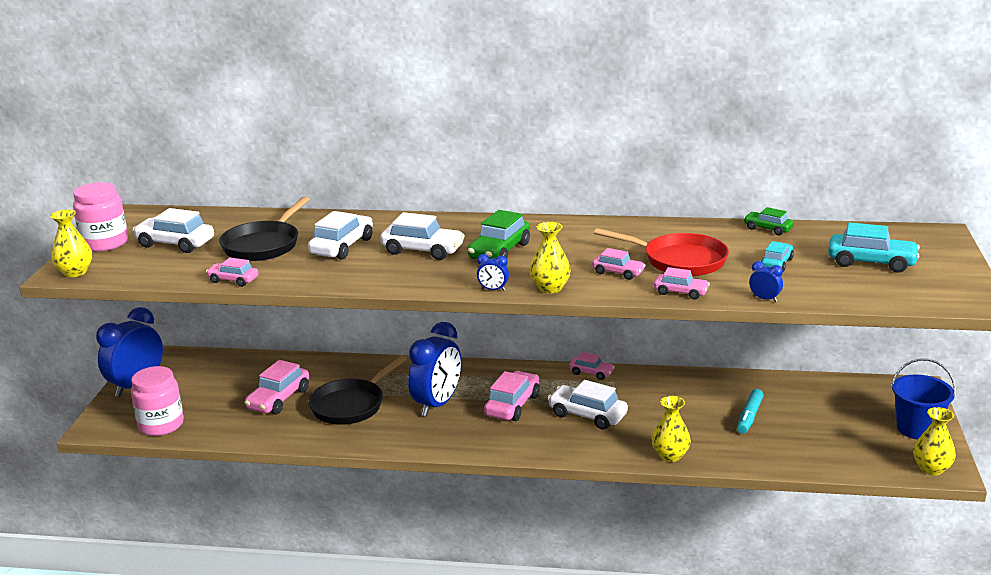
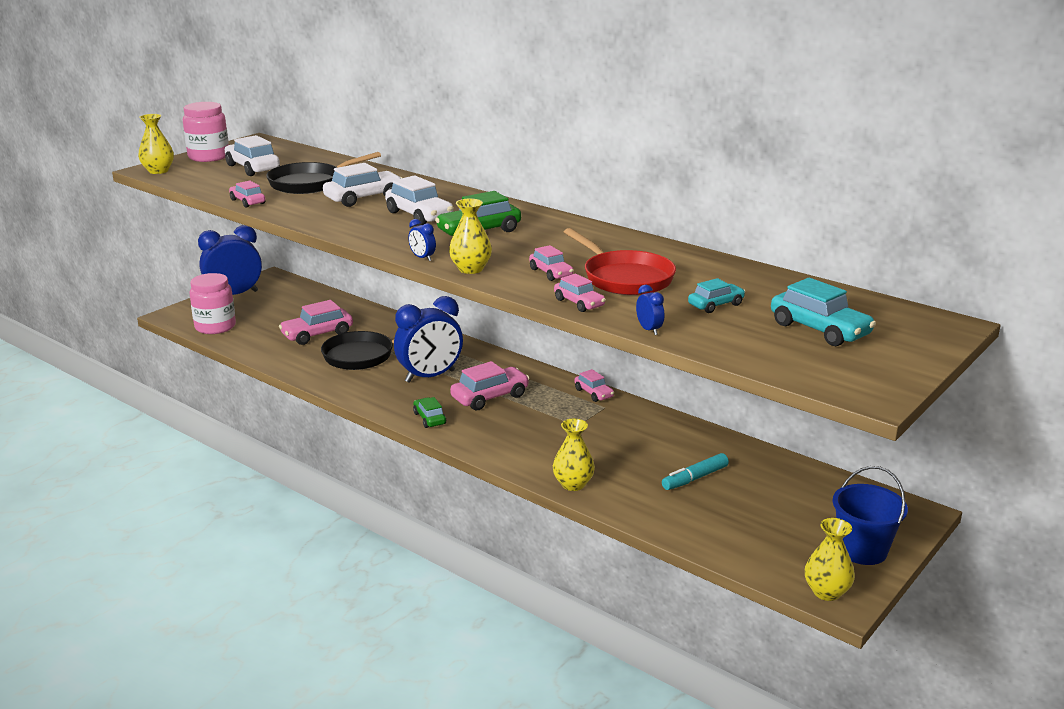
camera: 30 degrees right, 0 degrees up
(587, 415) = (543, 426): white car -> none
(768, 229) = (761, 274): green car -> green car (429, 418)

